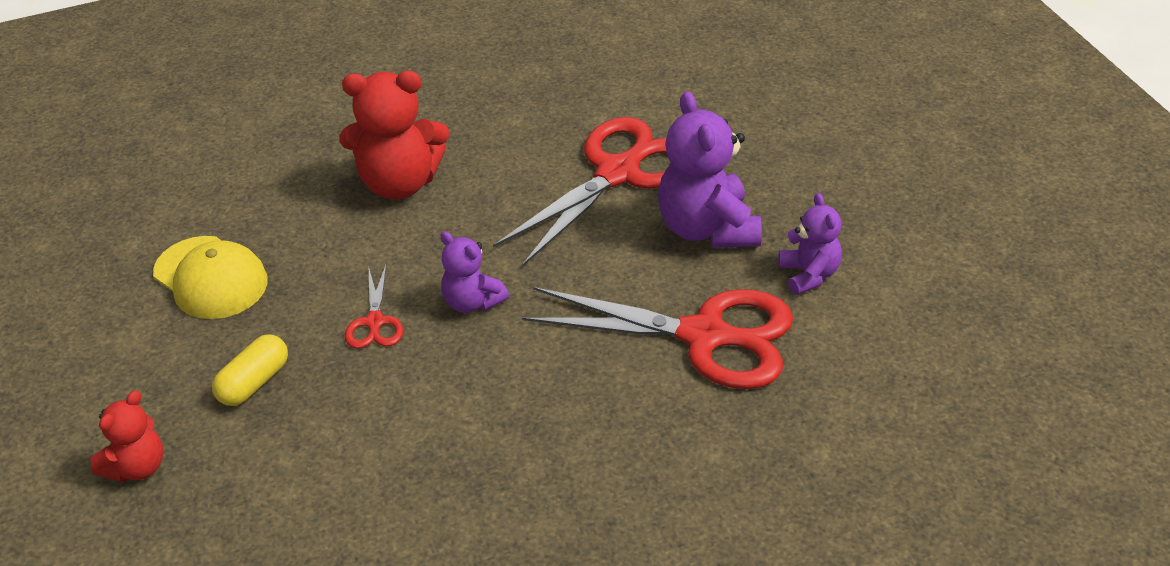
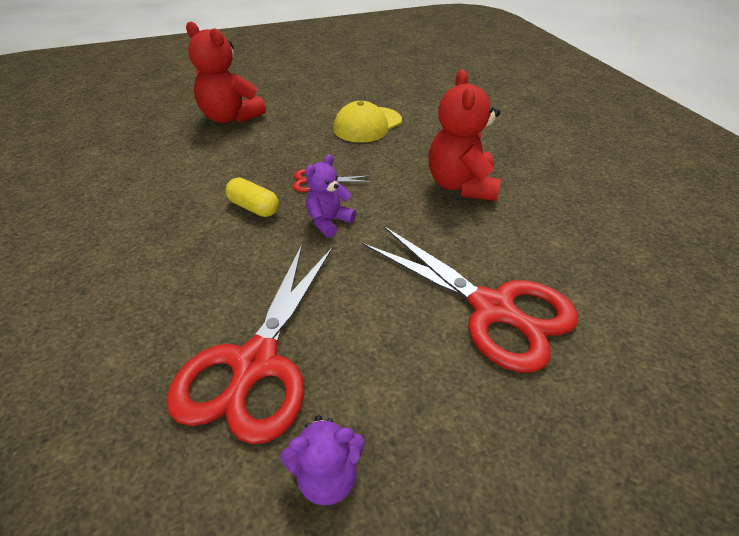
camera: 90 degrees right, 0 degrees up
(137, 467) = (230, 117): red teddy bear -> red teddy bear, size x1.74
(254, 382) = (278, 144): yellow capsule -> yellow capsule (254, 207)
(707, 229) = (410, 378): purple teddy bear -> none

